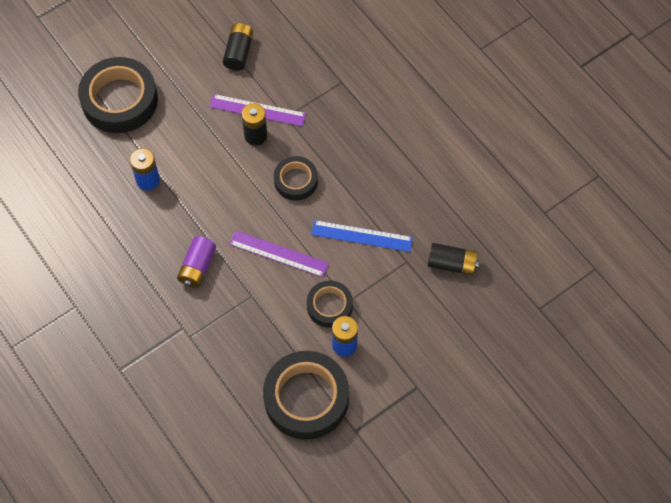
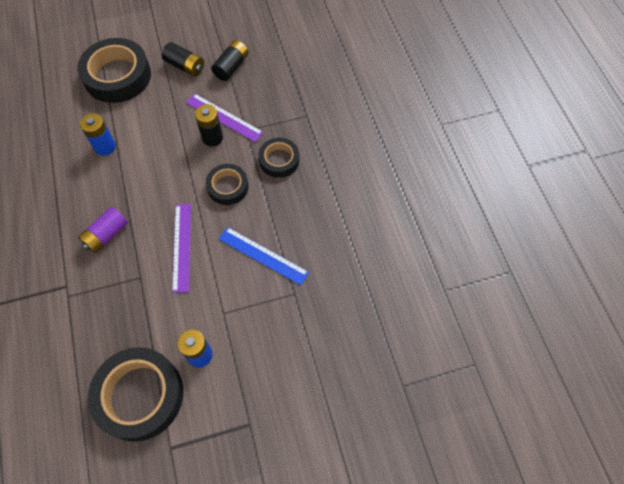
camera: 20 degrees right, 0 degrees up
(278, 254) = (182, 247): purple ruler -> purple ruler turned 45 degrees clockwise
(329, 306) = (204, 312): black tape -> black tape (279, 160)
(452, 264) = (335, 310): black battery -> black battery (185, 66)

